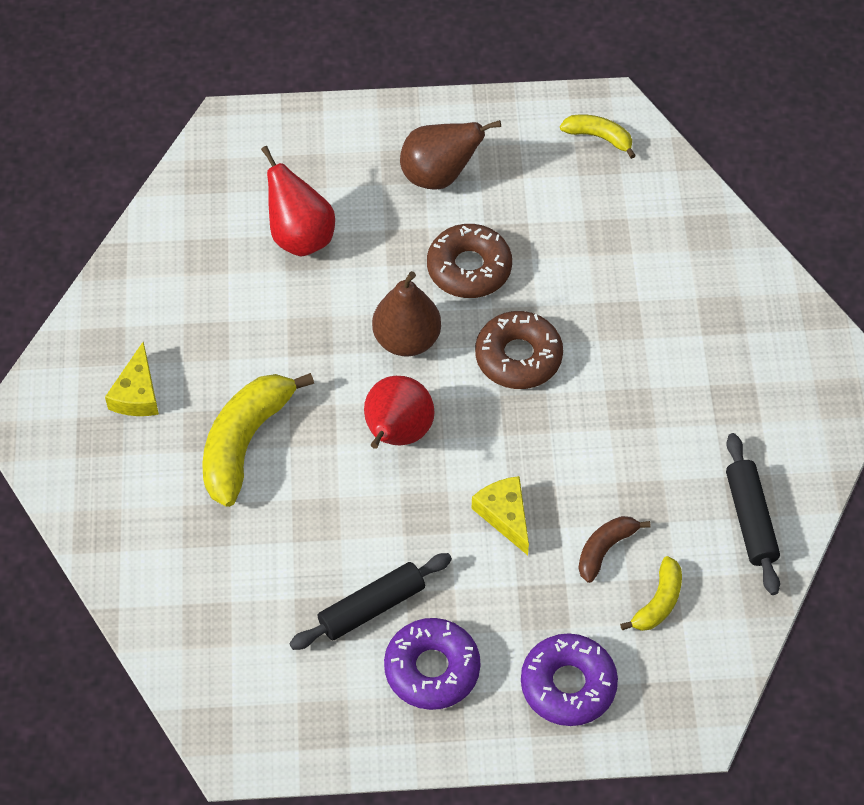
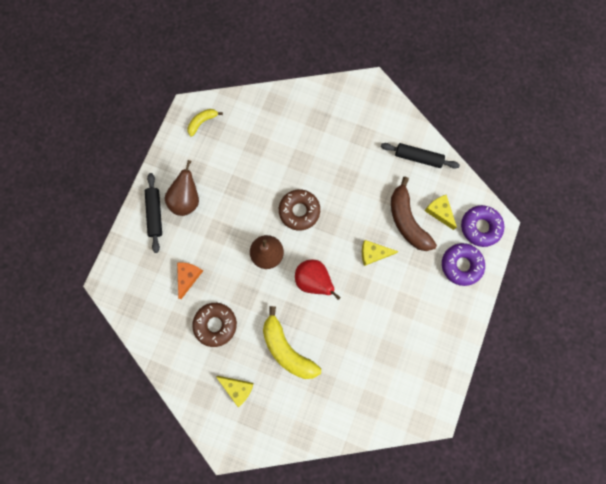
camera: 65 degrees left, 20 degrees up
(300, 236) = (188, 277): red pear -> orange cheese
(372, 607) = (392, 329): black rolling pin -> black rolling pin (155, 214)
(432, 669) = (431, 316): purple donut -> purple donut (480, 227)
(469, 268) = (243, 210): brown donut -> brown donut (215, 324)
(605, 549) = (407, 221): brown banana -> brown banana, size x1.87
(658, 602) = (439, 212): yellow banana -> yellow cheese

